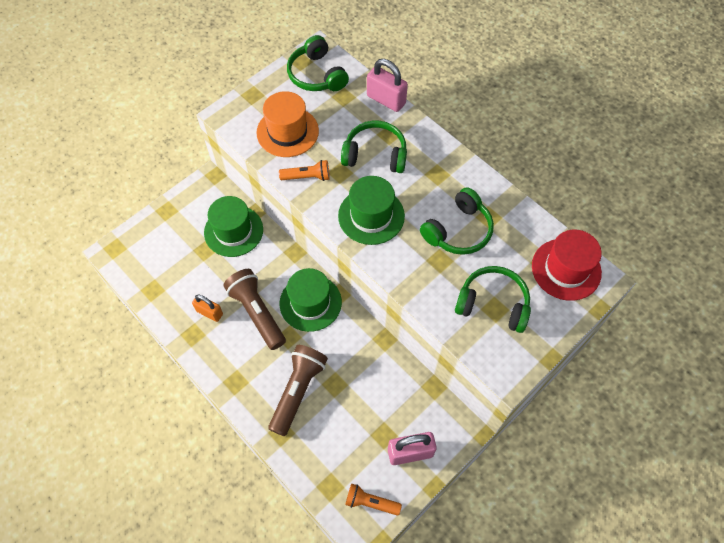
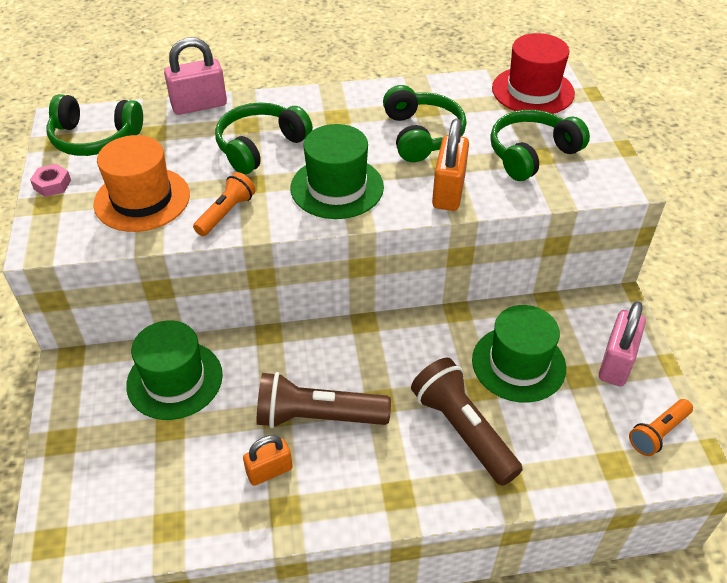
camera: 55 degrees left, 15 degrees down
(267, 85) = (52, 184): none -> pink nut
(310, 303) = (352, 354): green hat -> green hat (518, 364)
(415, 276) = (448, 191): none -> orange padlock

